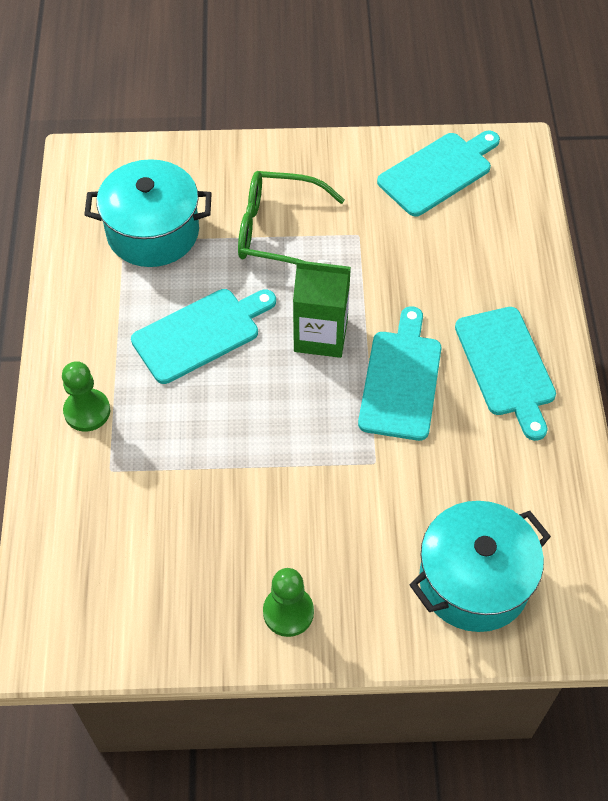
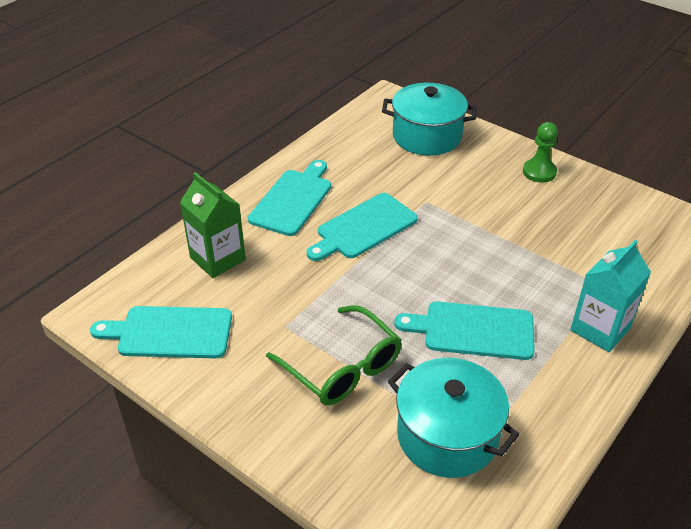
camera: 140 degrees left, 15 degrees down
(87, 411) = (600, 329): green pawn -> turquoise carton
(320, 335) = (387, 279): green carton -> green carton (217, 259)

